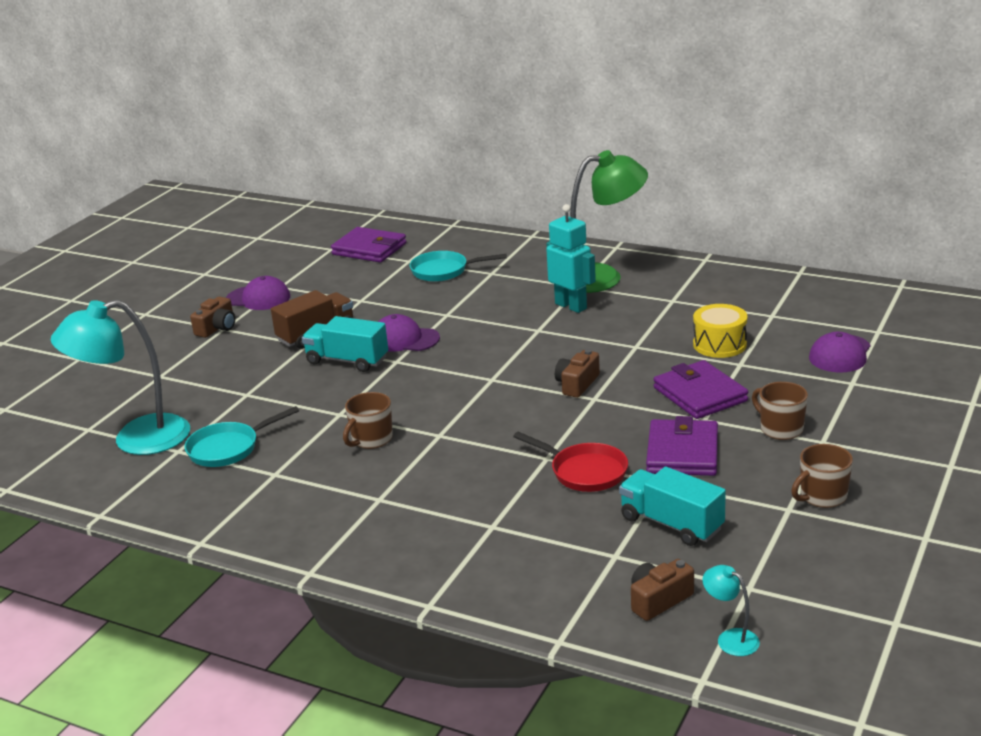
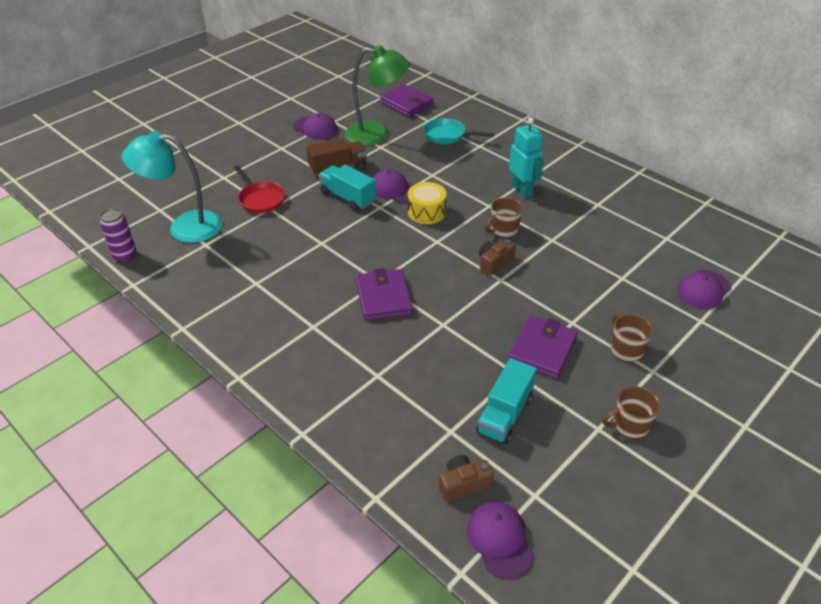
camera: 15 degrees right, 15 degrees up
(68, 488) = (125, 256): none -> purple can
(217, 328) = (278, 146): brown camera -> none
(228, 448) = (237, 252): turquoise pan -> none
(371, 440) = (332, 272): brown mug -> brown mug (503, 230)
(584, 472) = (464, 345): red pan -> red pan (260, 199)
(603, 277) = (556, 169): green lamp -> green lamp (377, 134)
(671, 524) = (504, 414): turquoise truck -> turquoise truck turned 120 degrees counterclockwise
(699, 394) = (579, 298): purple wallet -> purple wallet (383, 297)
(719, 344) = (614, 255): yellow drum -> yellow drum (426, 212)
(730, 638) = (500, 540): turquoise lamp -> purple cap

